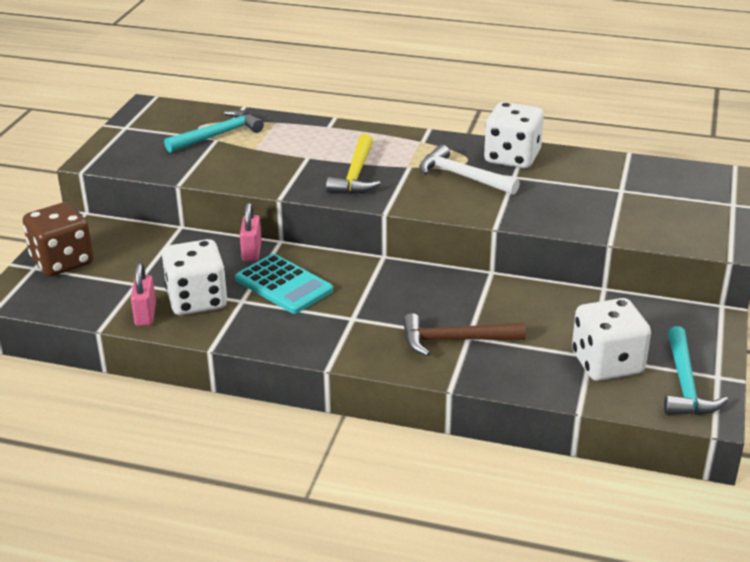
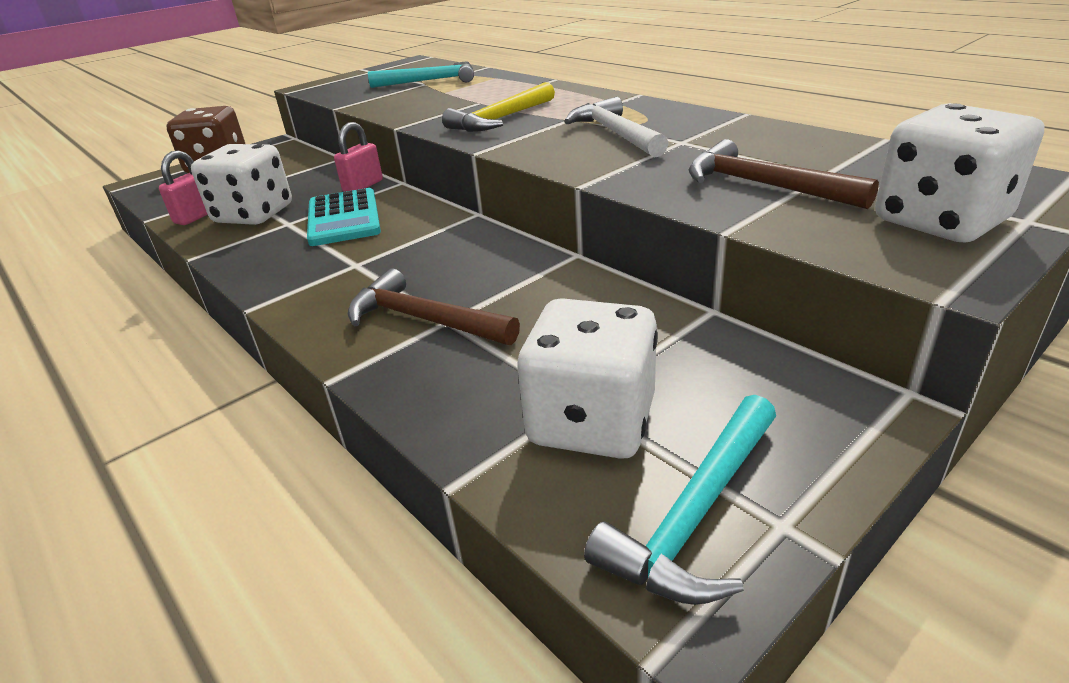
camera: 35 degrees right, 0 degrees up
(512, 157) = (704, 125): white dice -> white dice (940, 221)
(598, 206) = (763, 185): none -> brown hammer

